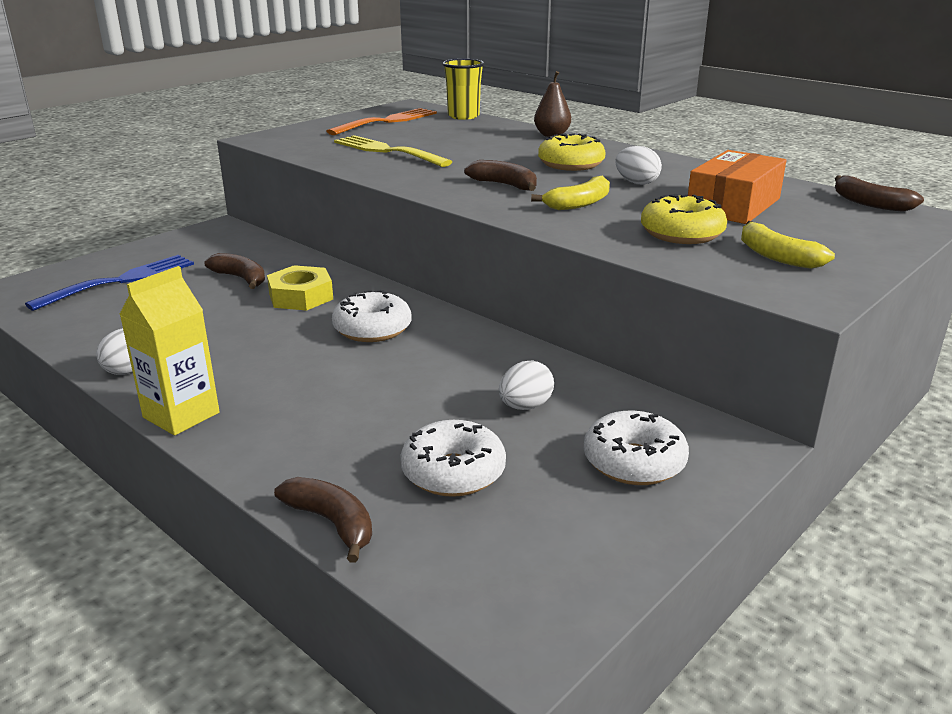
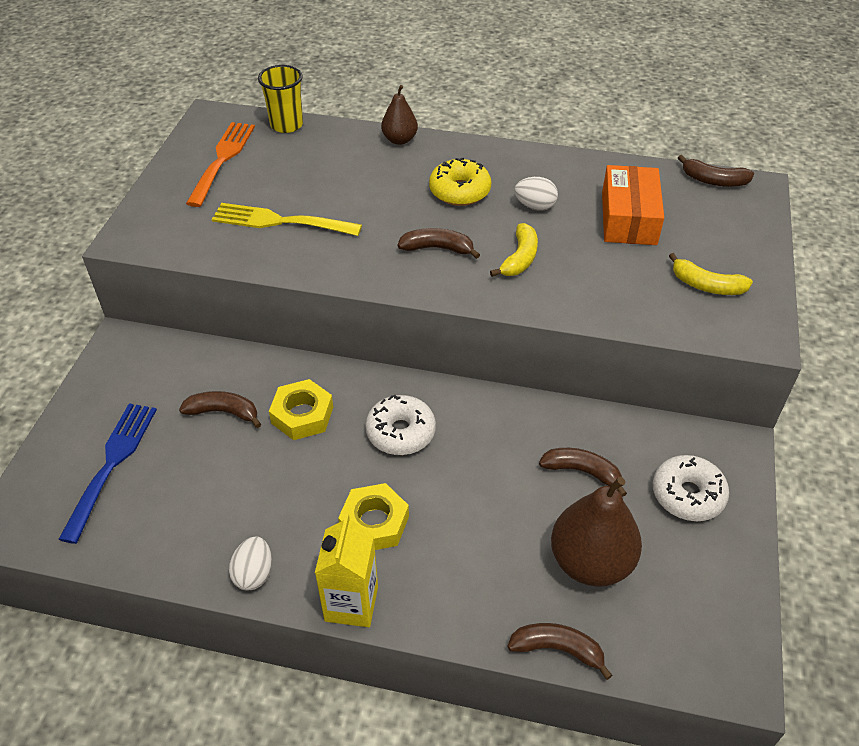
camera: 30 degrees left, 20 degrees up
(273, 374) = (374, 523): none -> yellow nut
(453, 472) = (590, 562): white donut -> brown pear
(525, 406) = (582, 472): white egg -> brown banana
(681, 234) = (625, 277): yellow donut -> none

